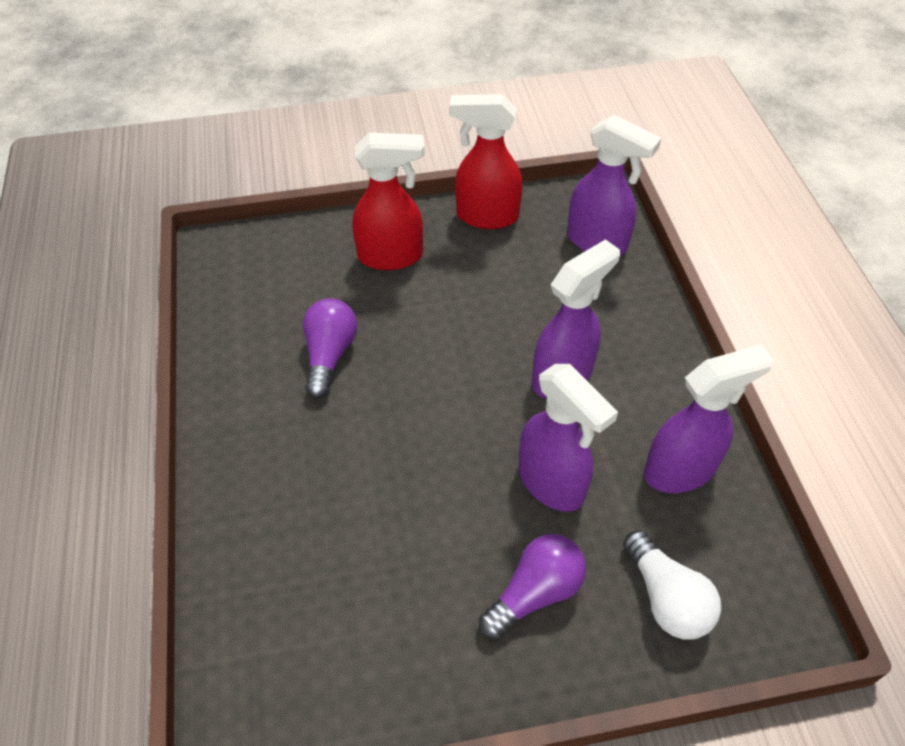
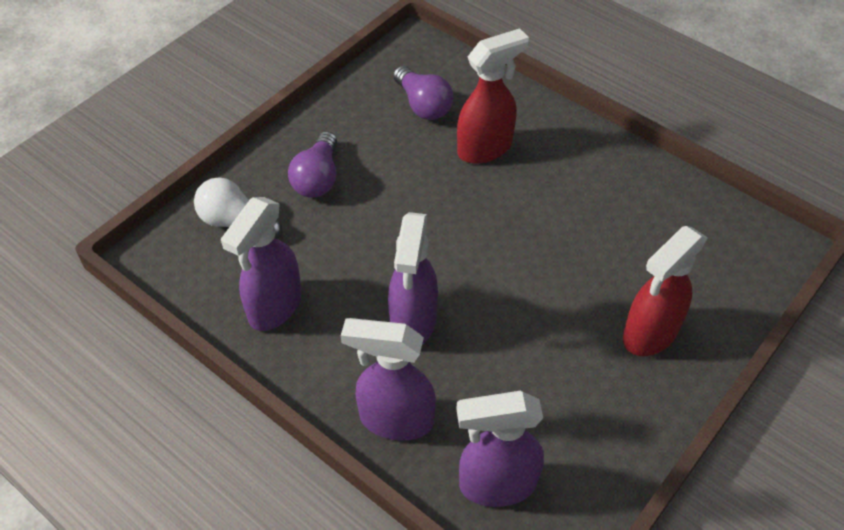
camera: 140 degrees right, 0 degrees up
(329, 355) = (591, 225): purple light bulb -> purple light bulb (423, 105)
(486, 216) = (624, 438): red spray bottle -> red spray bottle (485, 148)
(552, 483) = (357, 241): purple spray bottle -> purple spray bottle (395, 419)

